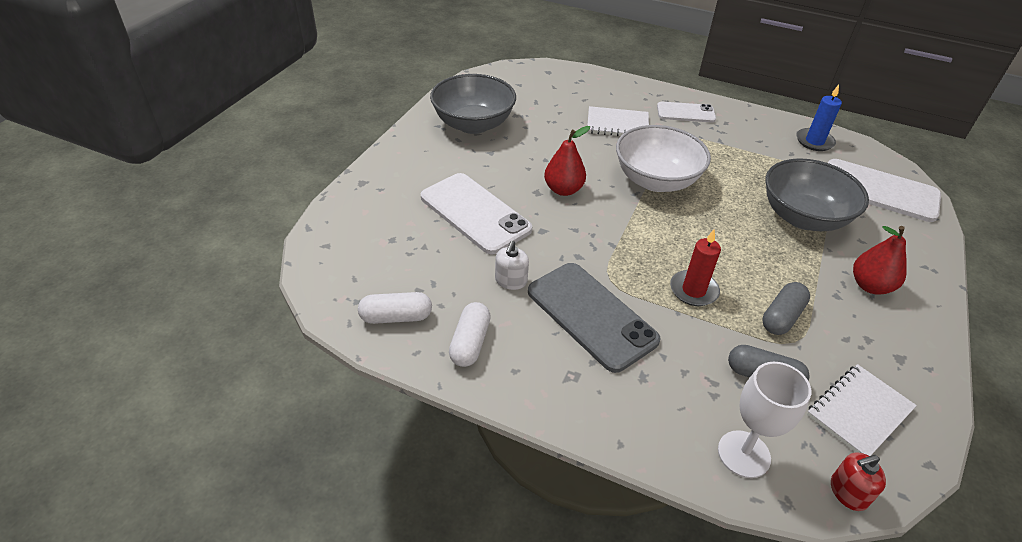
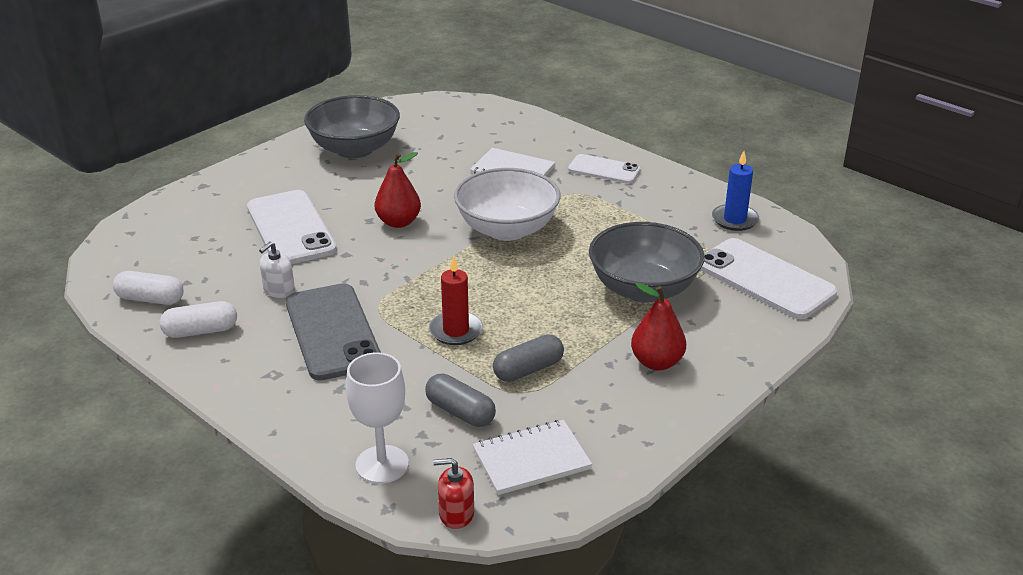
camera: 20 degrees right, 10 degrees down
(470, 343) = (200, 331): white capsule -> white capsule turned 45 degrees clockwise

